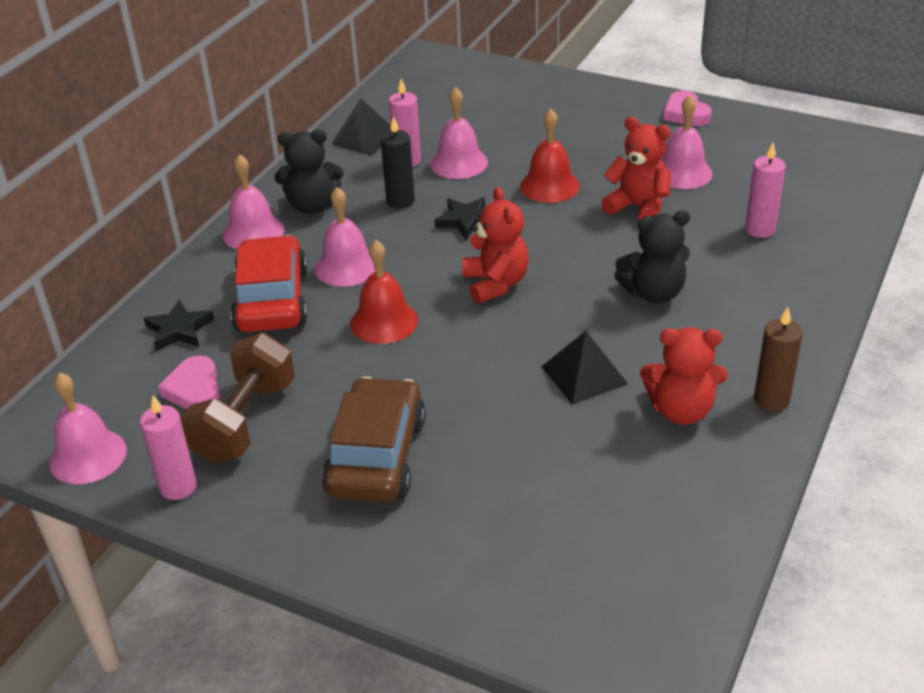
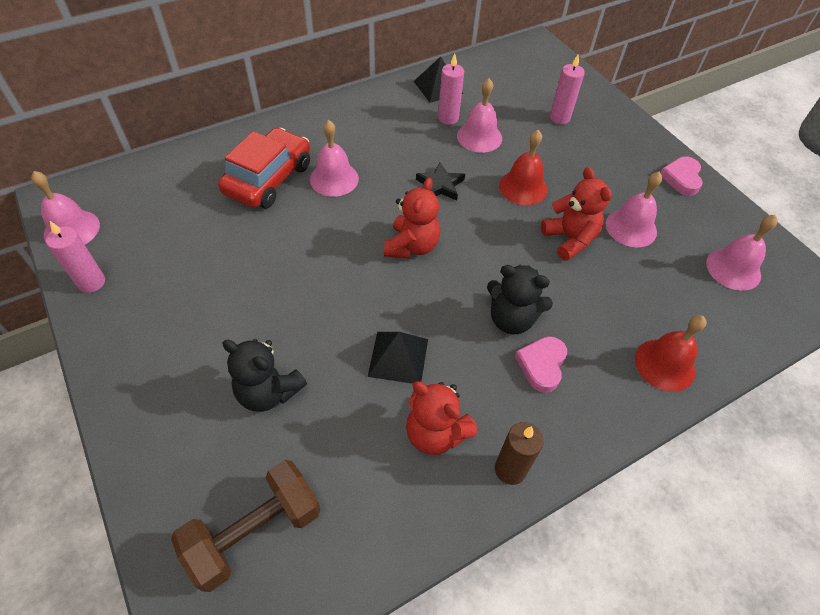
camera: 30 degrees right, 15 degrees up
(179, 330) = (199, 170): black star -> none
(194, 389) = (166, 218): pink heart -> pink heart (542, 365)
(245, 421) = (169, 259): brown dumbbell -> brown dumbbell (255, 532)
(253, 232) = (306, 123): pink bell -> pink bell (733, 269)
(312, 206) = (358, 122): black teddy bear -> black teddy bear (268, 392)
(376, 456) = (212, 335): brown car -> none
(384, 321) = (316, 234): red bell -> red bell (665, 364)
(400, 201) = (414, 147): black candle -> none
(760, 229) = (645, 311): pink candle -> pink candle (559, 118)

